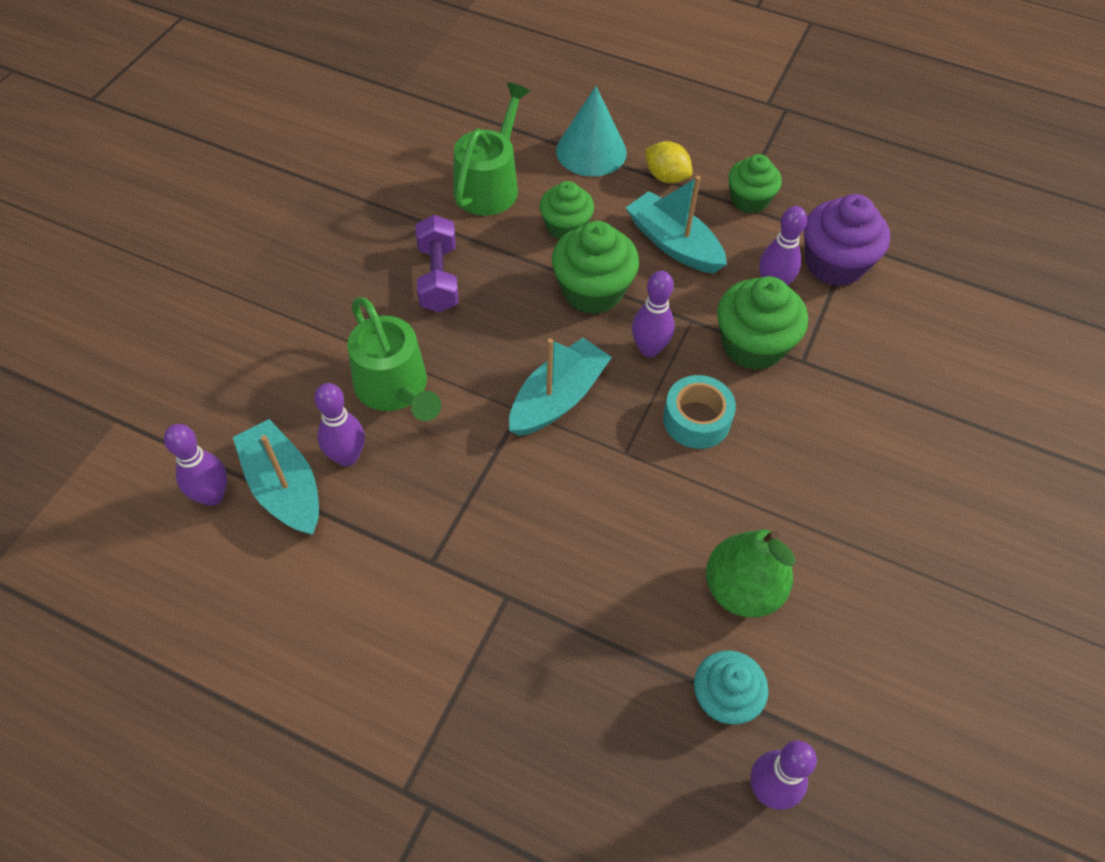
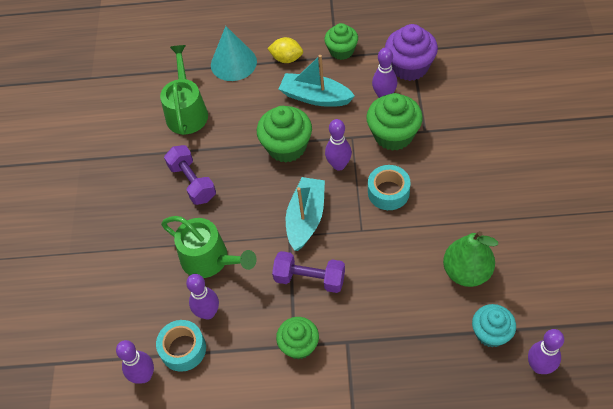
camera: 20 degrees left, 0 degrees up
(284, 487) = (183, 349): turquoise boat -> turquoise tape
(511, 482) = (309, 279): none -> purple dumbbell
(565, 227) = (247, 116): green cupcake -> green cupcake (299, 345)

